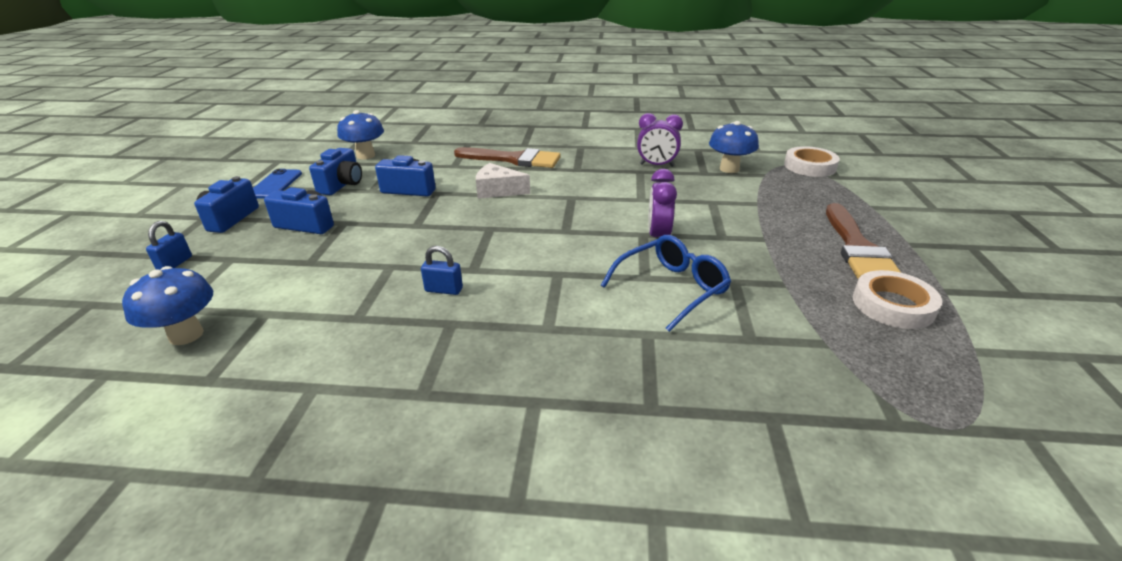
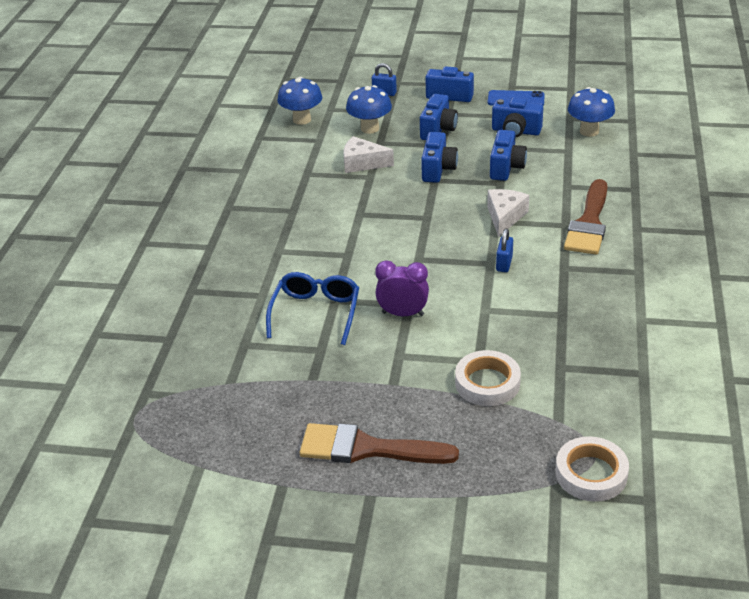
camera: 95 degrees right, 5 degrees up
(354, 272) = (362, 163): none -> white cheese
(395, 223) = (438, 169): none -> blue camera
(444, 290) = (333, 203): blue padlock -> blue padlock (504, 264)
(656, 165) = (581, 329): purple clock -> none
(672, 288) = (316, 313): blue glasses -> blue glasses turned 135 degrees counterclockwise
(729, 169) = (575, 391): blue mushroom -> blue mushroom (370, 128)
(893, 305) = (268, 439): white tape -> white tape (487, 383)

